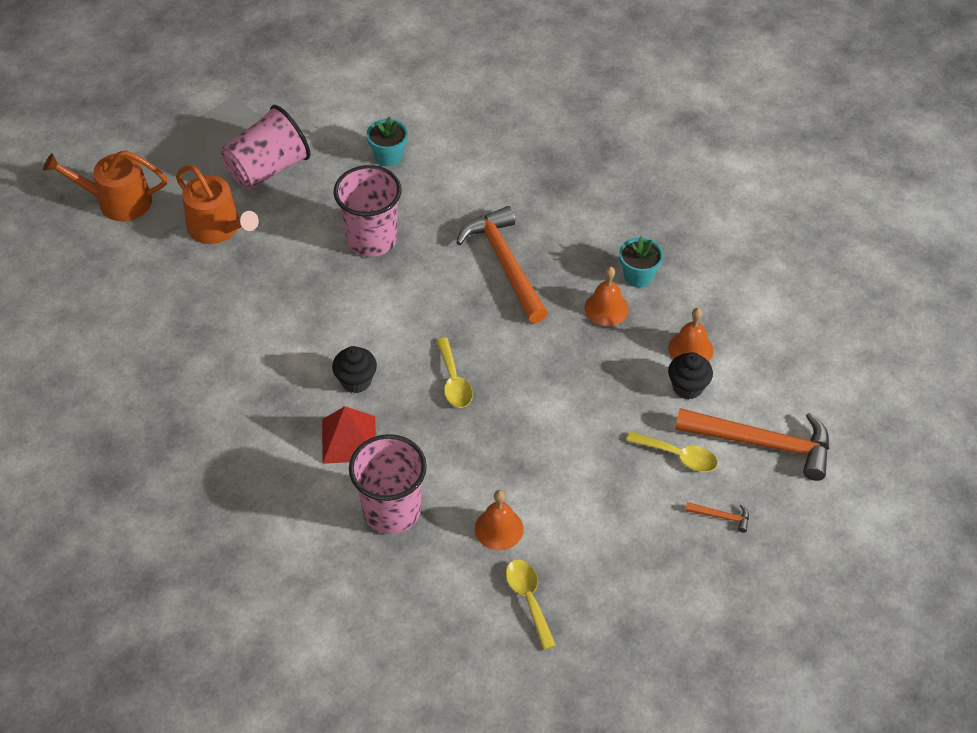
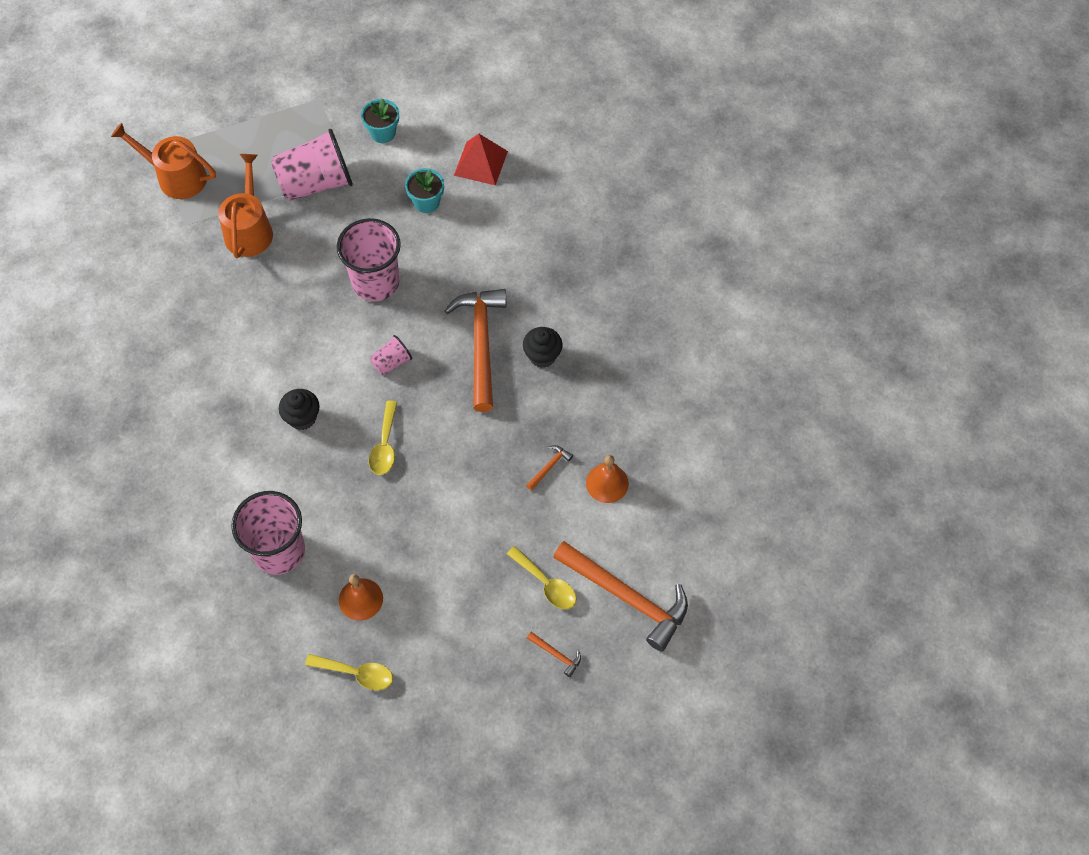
camera: 20 degrees right, 10 degrees up
(218, 228) = (249, 229): orange watering can -> orange watering can turned 150 degrees counterclockwise
(349, 439) = (272, 472): red pyramid -> red pyramid (480, 163)
(423, 305) = (391, 362): none -> pink cup
(529, 599) = (356, 673): yellow spoon -> yellow spoon turned 105 degrees clockwise
(606, 308) = (550, 417): orange bell -> none
(627, 351) = (549, 467): none -> orange hammer
(638, 276) = (594, 394): turquoise flower pot -> turquoise flower pot (383, 133)
(687, 387) = (586, 520): black cupcake -> black cupcake (542, 356)

